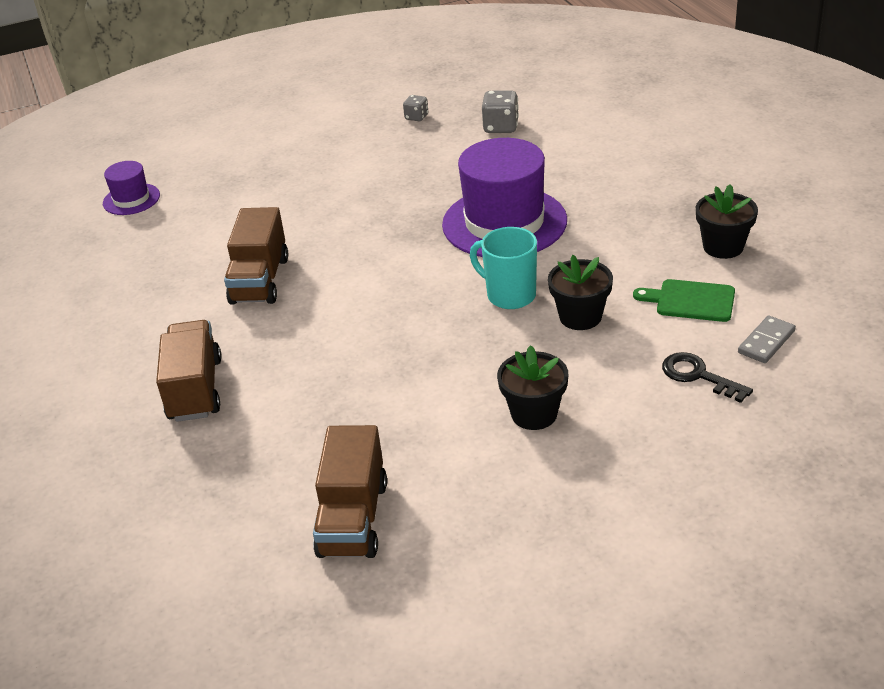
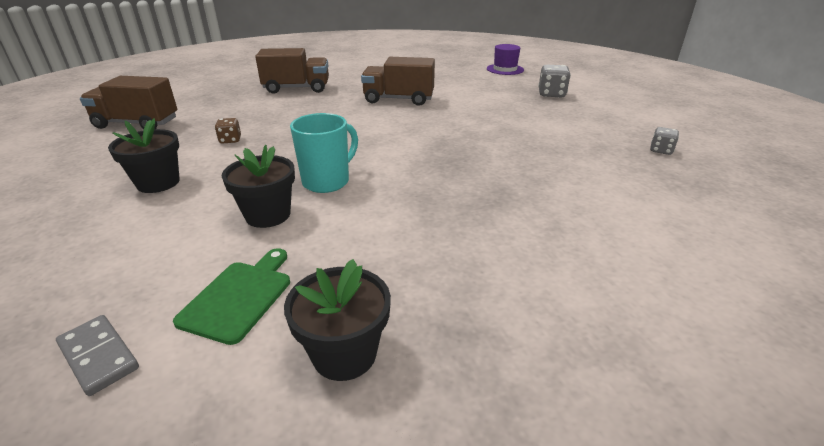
camera: 90 degrees right, 5 degrees down
(411, 396) = (230, 140): none -> brown dice
(501, 127) = (660, 194): grey dice -> grey dice (551, 94)
(504, 222) = (452, 185): purple hat -> none
(698, 376) = (103, 280): black key -> none

